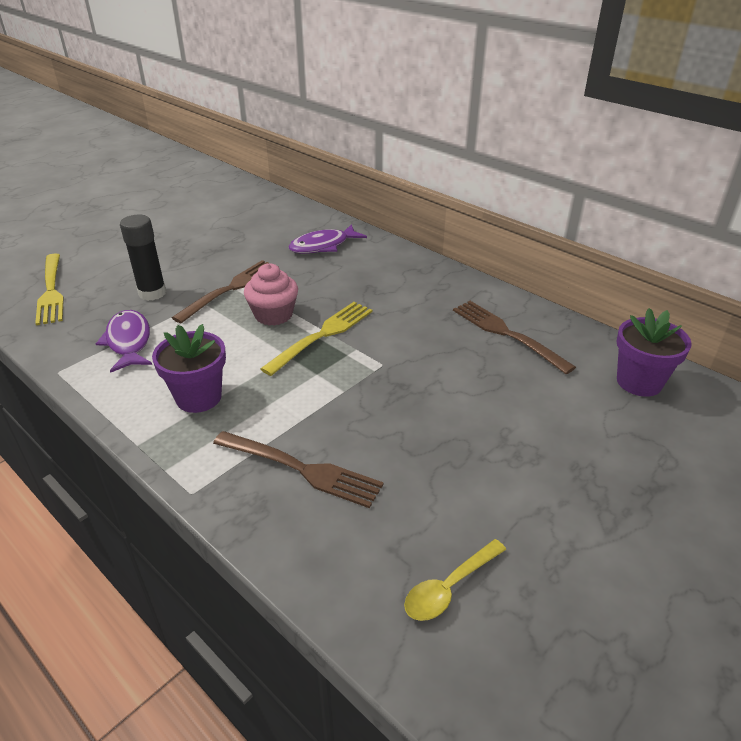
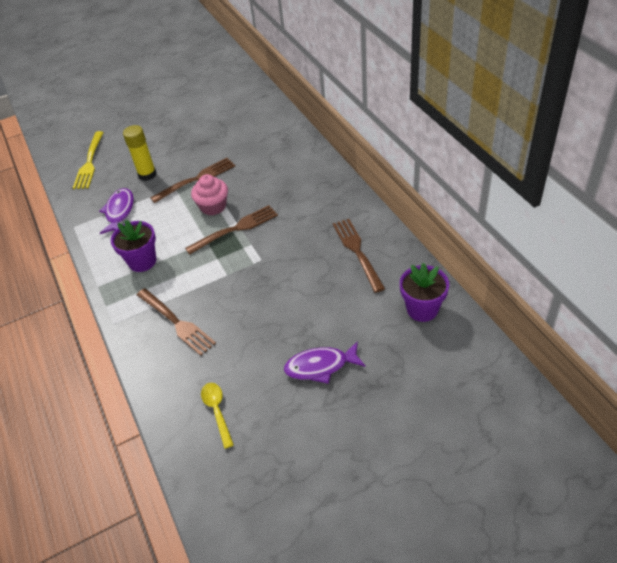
camera: 25 degrees right, 10 degrees up
(152, 293) = (147, 174): black glue stick -> yellow glue stick
(322, 335) = (235, 229): yellow fork -> brown fork
(323, 246) = (275, 150): purple fish -> purple fish (320, 366)
(449, 587) = (217, 411): yellow spoon -> yellow spoon turned 90 degrees clockwise

